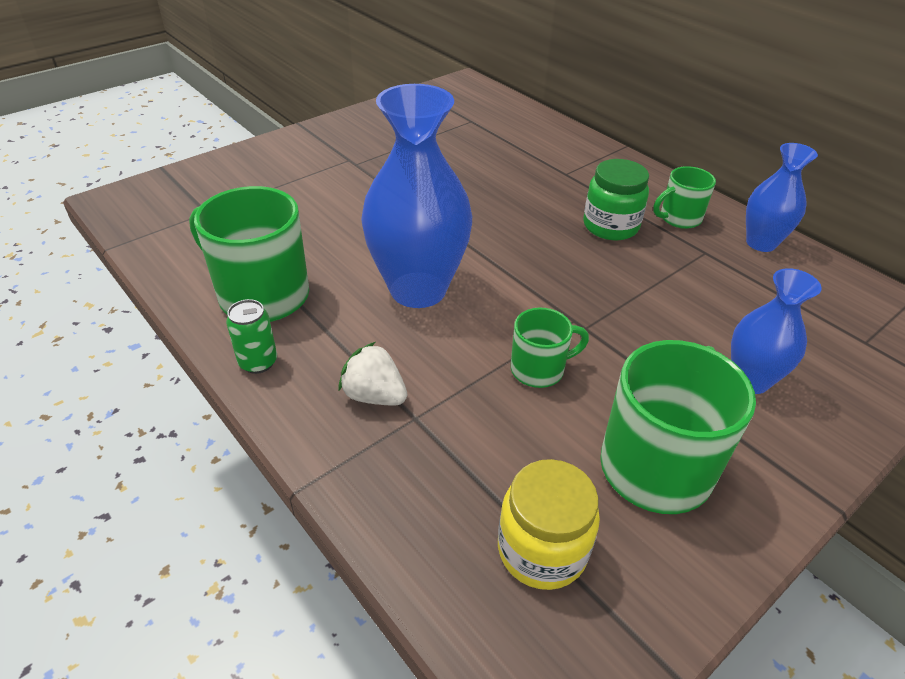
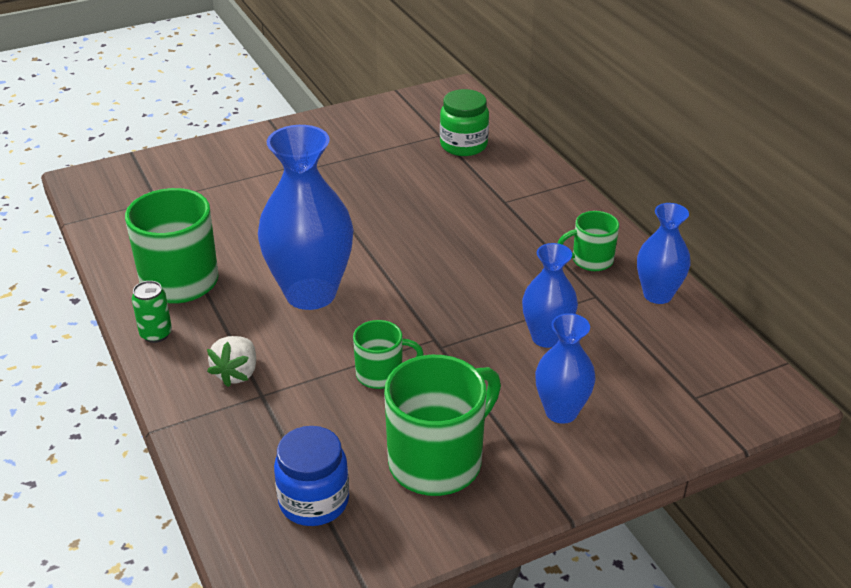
camera: 15 degrees right, 5 degrees down
(374, 395) = (237, 373): white strawberry -> white strawberry turned 120 degrees counterclockwise
(542, 550) = (314, 501): yellow jar -> blue jar
(610, 226) = (518, 259): green jar -> green jar (463, 145)
(685, 301) = (546, 337): none -> blue vase

